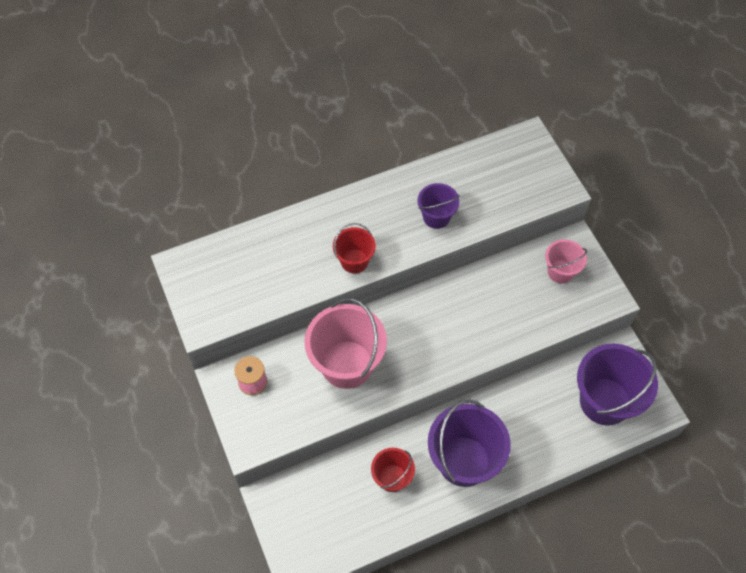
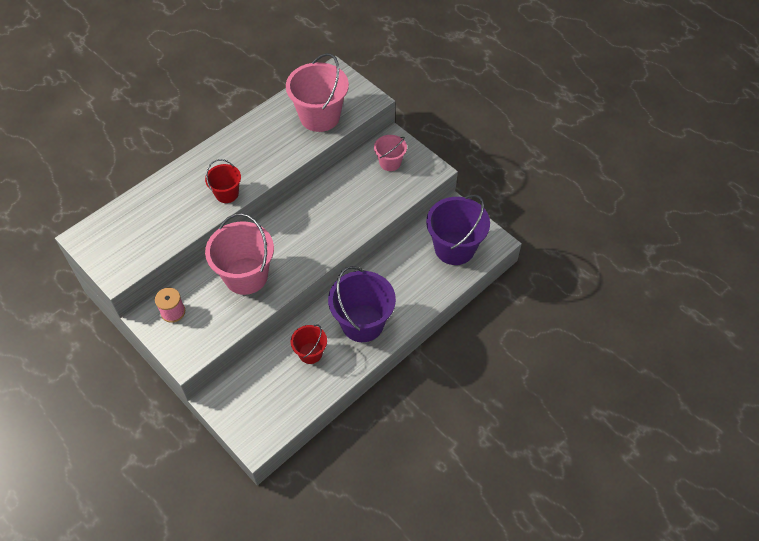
camera: 20 degrees left, 5 degrees down
(436, 217) = (281, 145): purple bucket -> none
(493, 193) = (319, 116): none -> pink bucket

